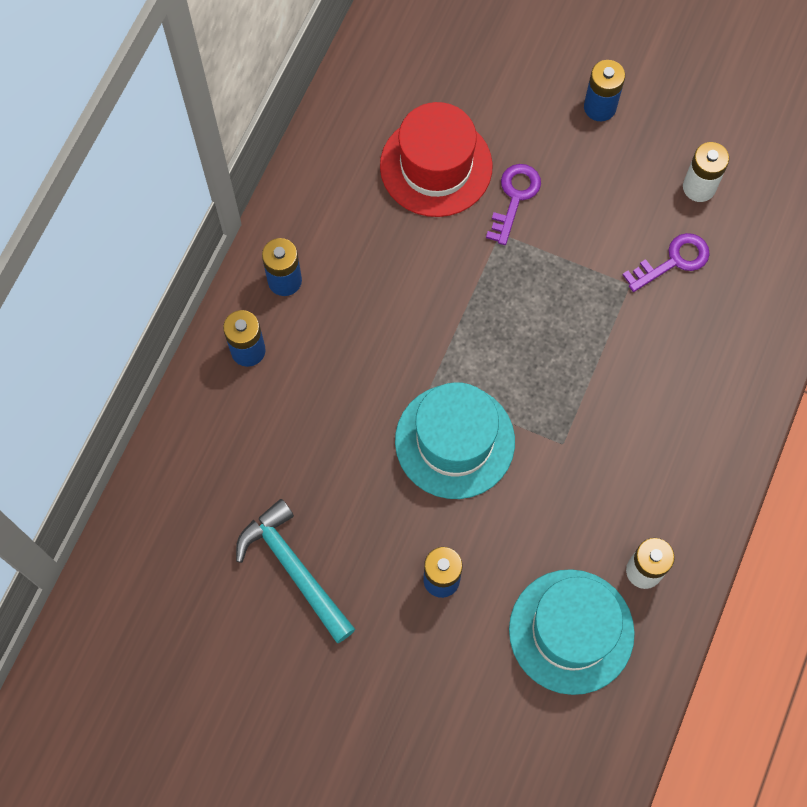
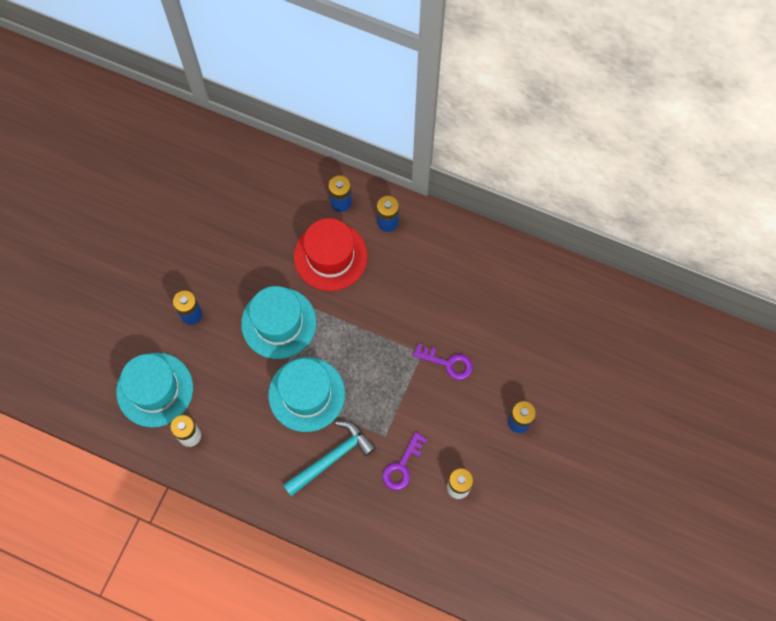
camera: 90 degrees right, 0 degrees up
(294, 569) = (202, 231): turquoise hammer -> turquoise hammer (332, 458)
(436, 166) = (470, 313): red hat -> red hat (330, 256)
(570, 396) = (306, 394): none -> turquoise hat
(673, 261) = (402, 466): purple key -> purple key turned 60 degrees clockwise

